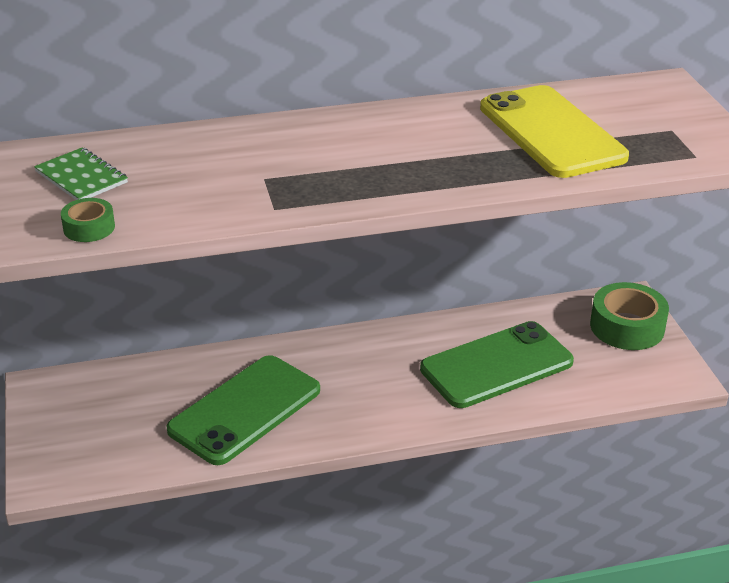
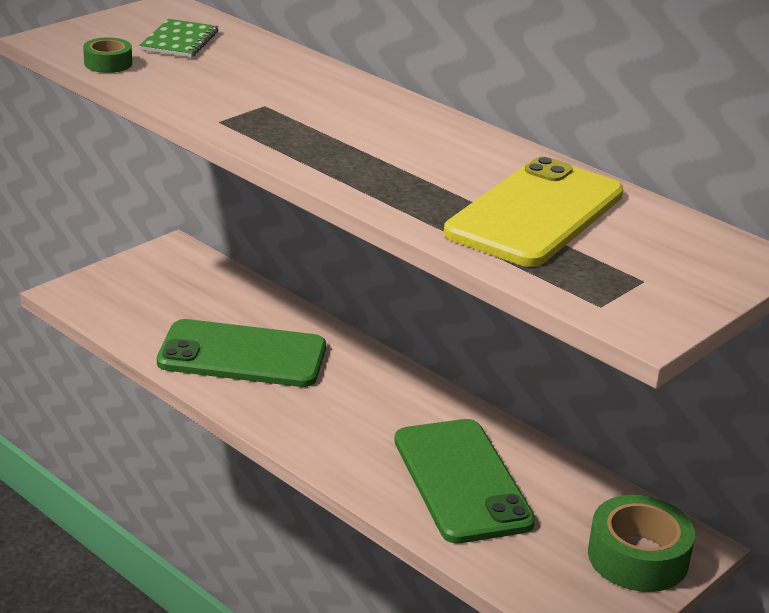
camera: 55 degrees right, 5 degrees down
(496, 365) = (462, 481): green phone -> green phone turned 45 degrees clockwise

